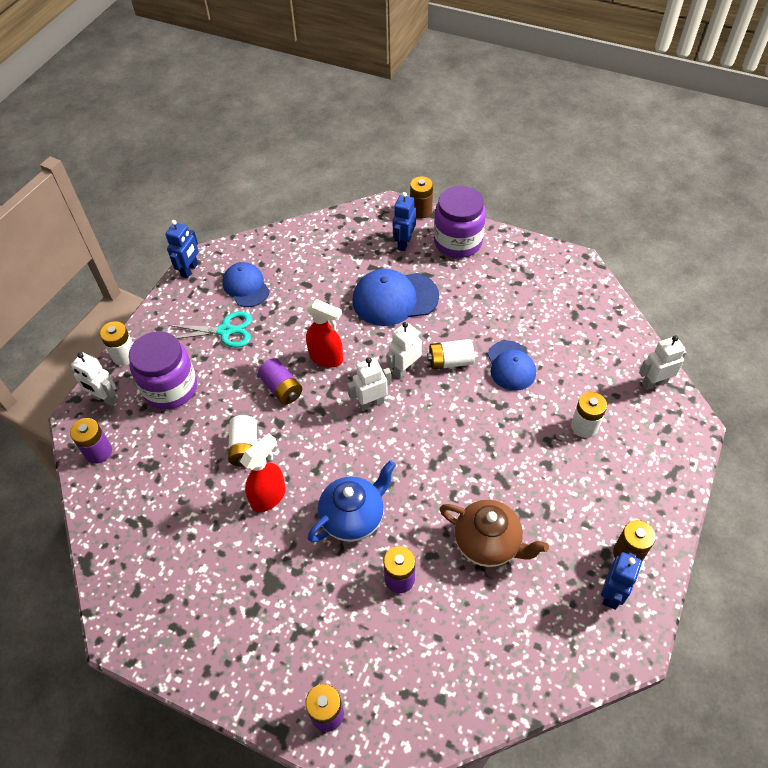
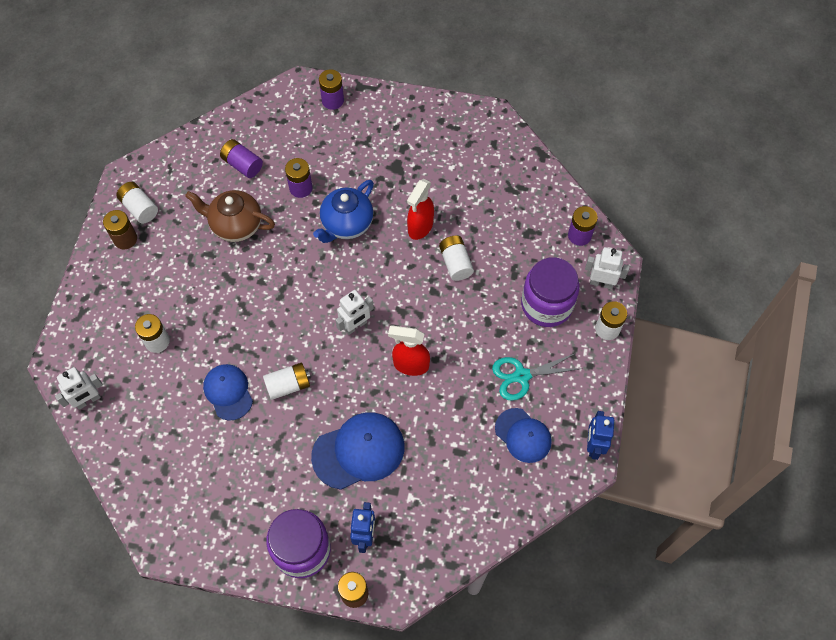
camera: 165 degrees right, 10 degrees up
(281, 388) = (443, 324): purple battery -> purple battery (242, 164)
(405, 369) = (331, 367): white robot -> none
(611, 594) = (140, 208): blue robot -> white battery

